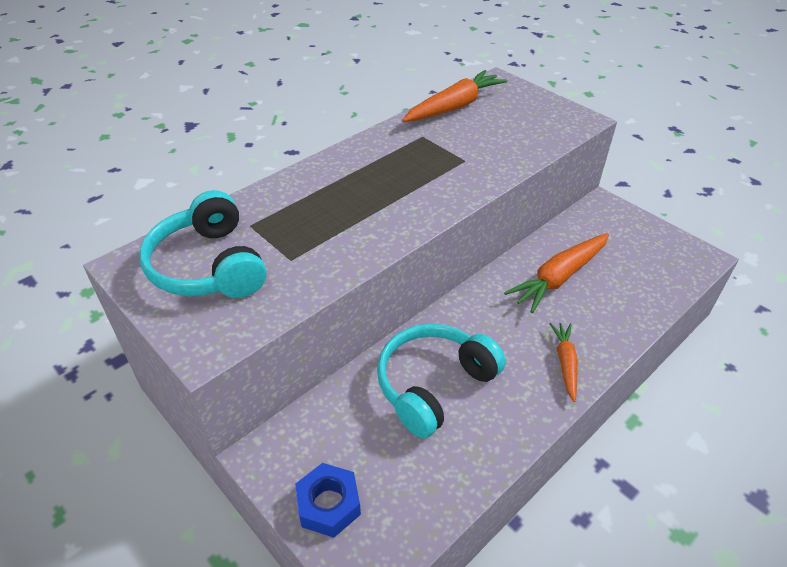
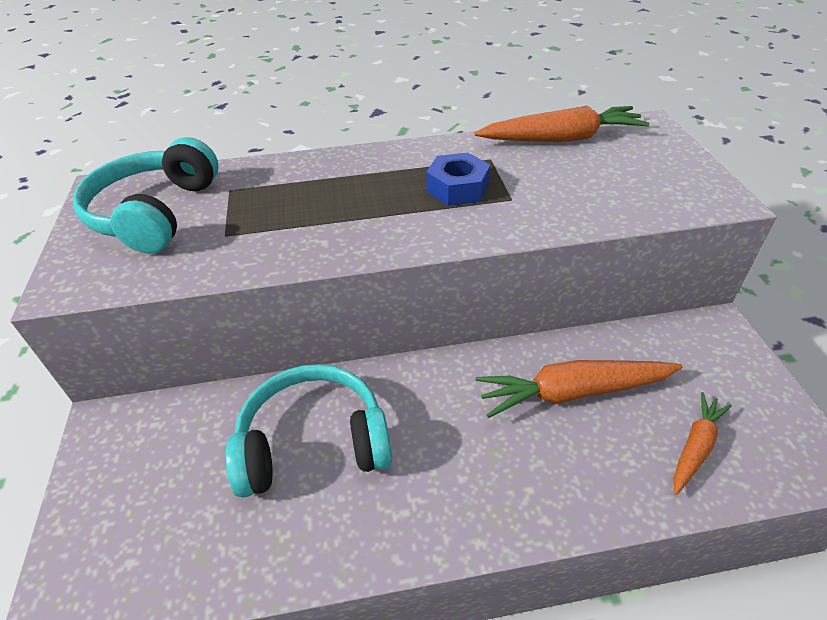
camera: 35 degrees right, 0 degrees up
(328, 504) = (102, 509): blue nut -> blue nut (457, 188)
(565, 363) = (484, 502): orange carrot -> orange carrot (695, 446)

